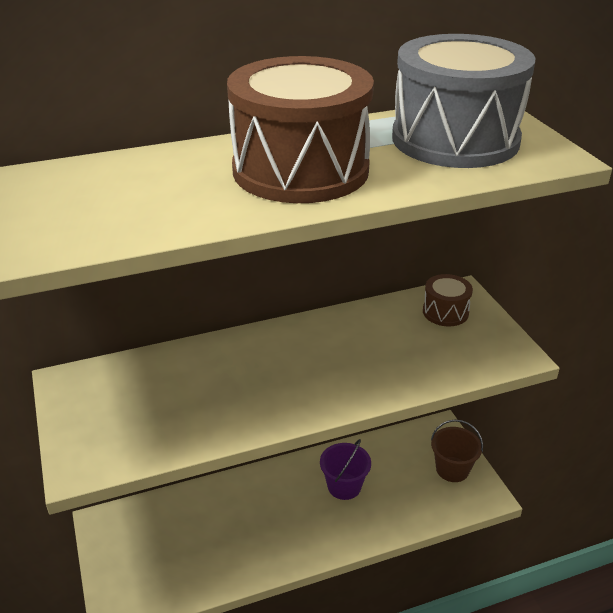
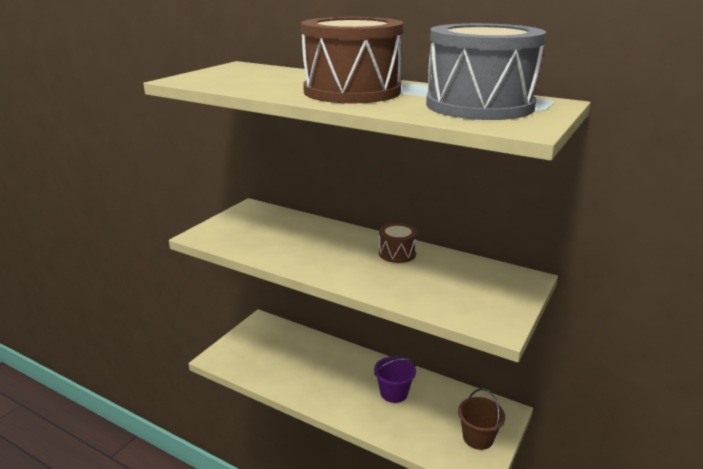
camera: 50 degrees right, 10 degrees down
(445, 312) = (494, 281): brown drum -> brown drum (397, 253)

